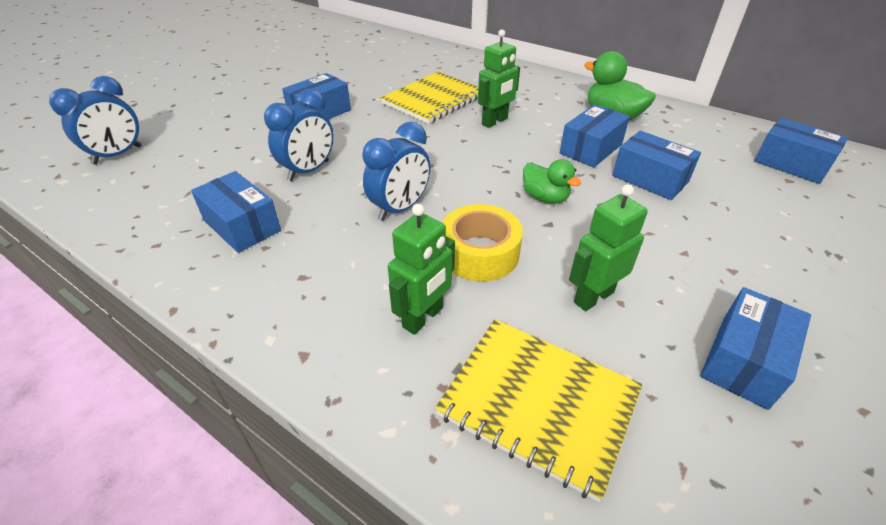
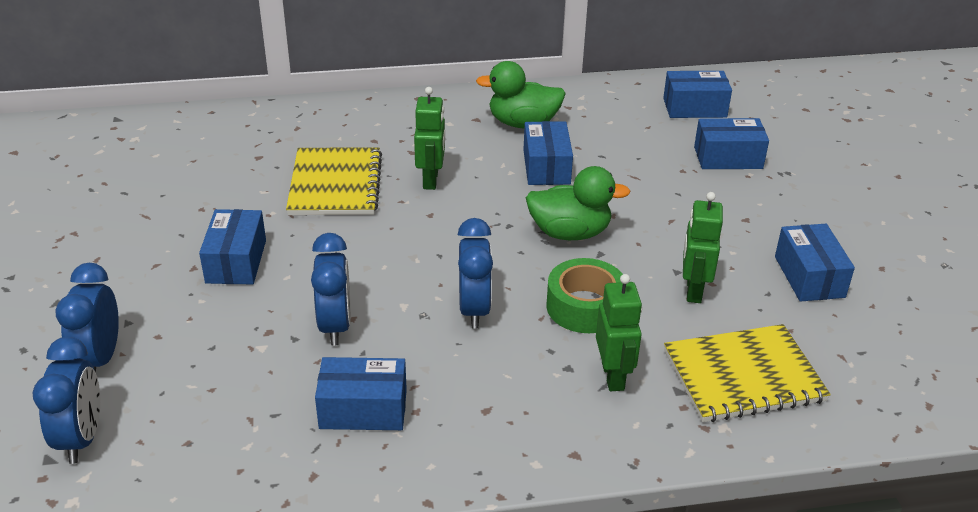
camera: 45 degrees left, 5 degrees down
(188, 125) = (100, 358): none -> blue clock
(480, 253) = (585, 307): yellow tape -> green tape
(545, 198) = (570, 233): green duck -> green duck, size x1.55
(650, 179) = (620, 173): blue box -> blue box (728, 158)

